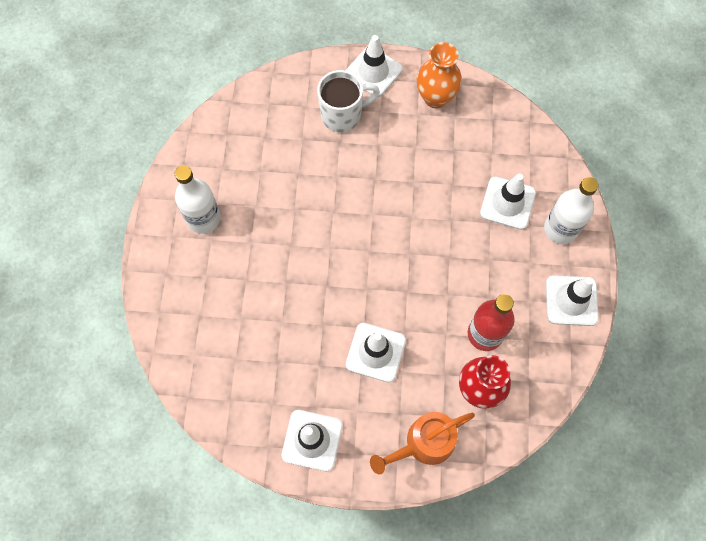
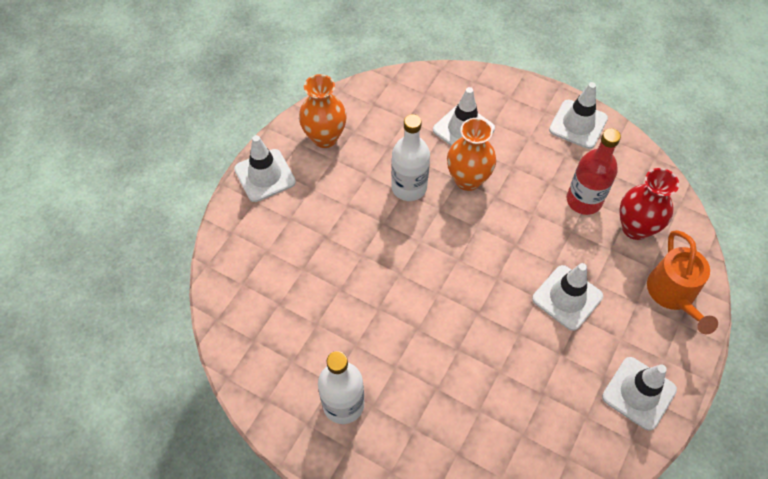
camera: 65 degrees left, 10 degrees down
(343, 115) = (297, 221): white mug -> none
(454, 227) = (468, 179): none -> orange vase
(560, 229) = (507, 102): white bottle -> white bottle (409, 187)

